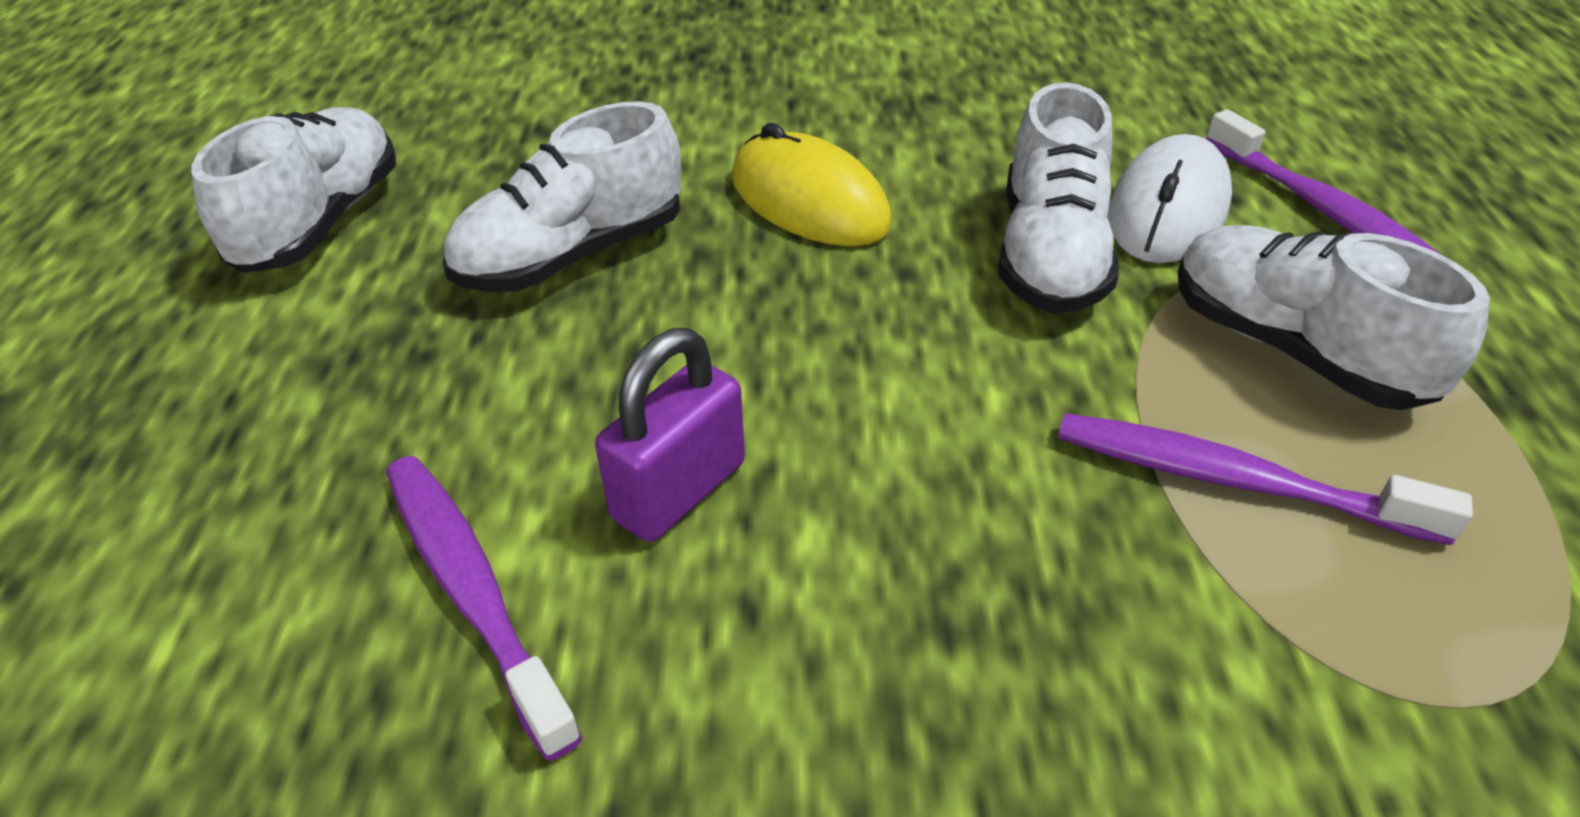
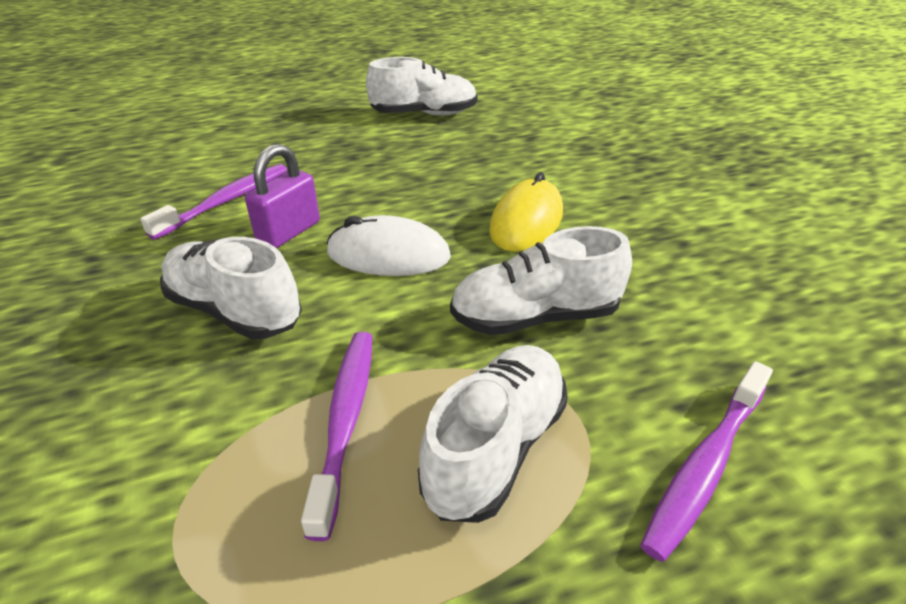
camera: 70 degrees right, 5 degrees down
(572, 255) = (435, 169): white shoe -> white shoe (235, 310)
(679, 491) = (289, 232): purple padlock -> purple padlock turned 75 degrees counterclockwise
(1168, 210) = (631, 368): white mouse -> white mouse (388, 255)

